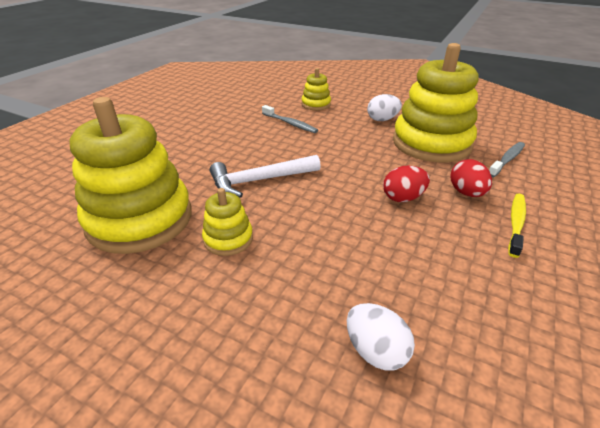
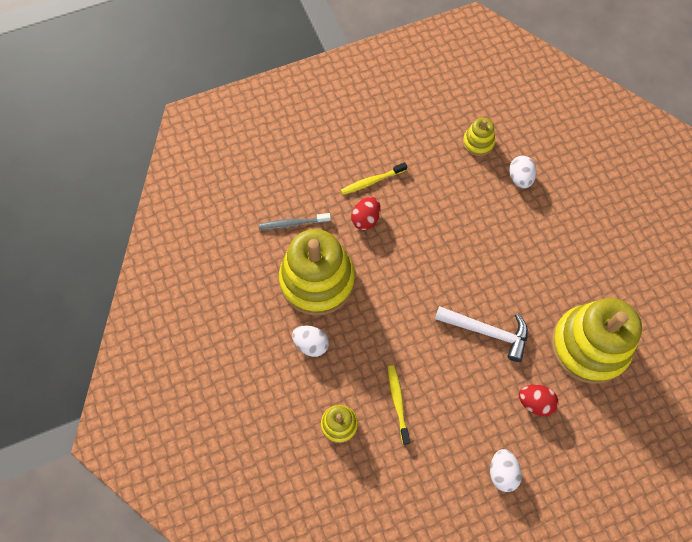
camera: 140 degrees left, 30 degrees up
(182, 128) = (502, 472): none -> white egg
(228, 239) = (543, 287): yellow stacking toy -> yellow stacking toy (478, 142)
(290, 123) = (398, 403): grey toothbrush -> yellow toothbrush
(403, 198) = (409, 244): red egg -> red egg (535, 402)

